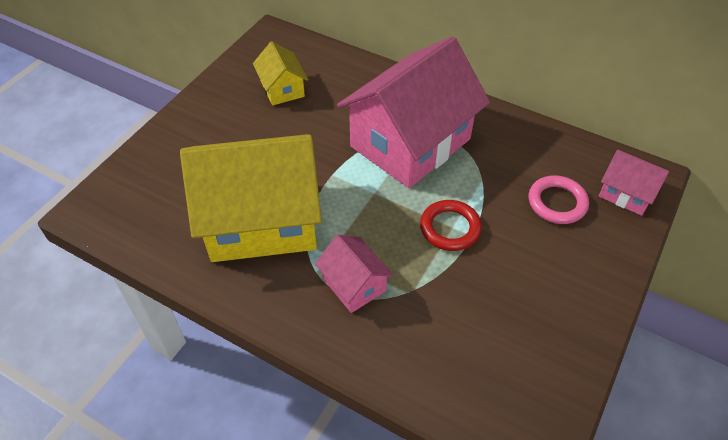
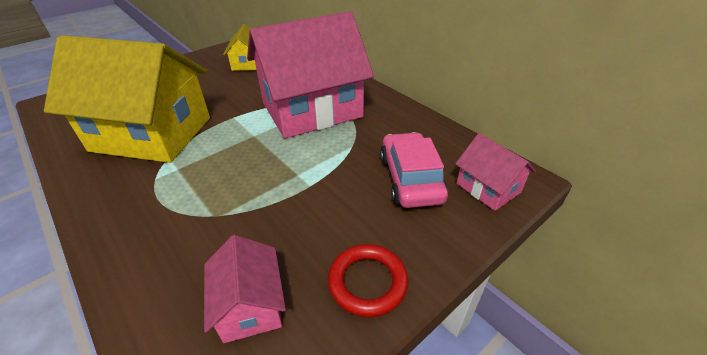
camera: 20 degrees right, 10 degrees down
(354, 284) = (174, 196): pink house -> pink house (250, 305)
(450, 228) = (294, 175): red ring -> red ring (367, 282)
(557, 202) = (410, 179): pink ring -> pink car

